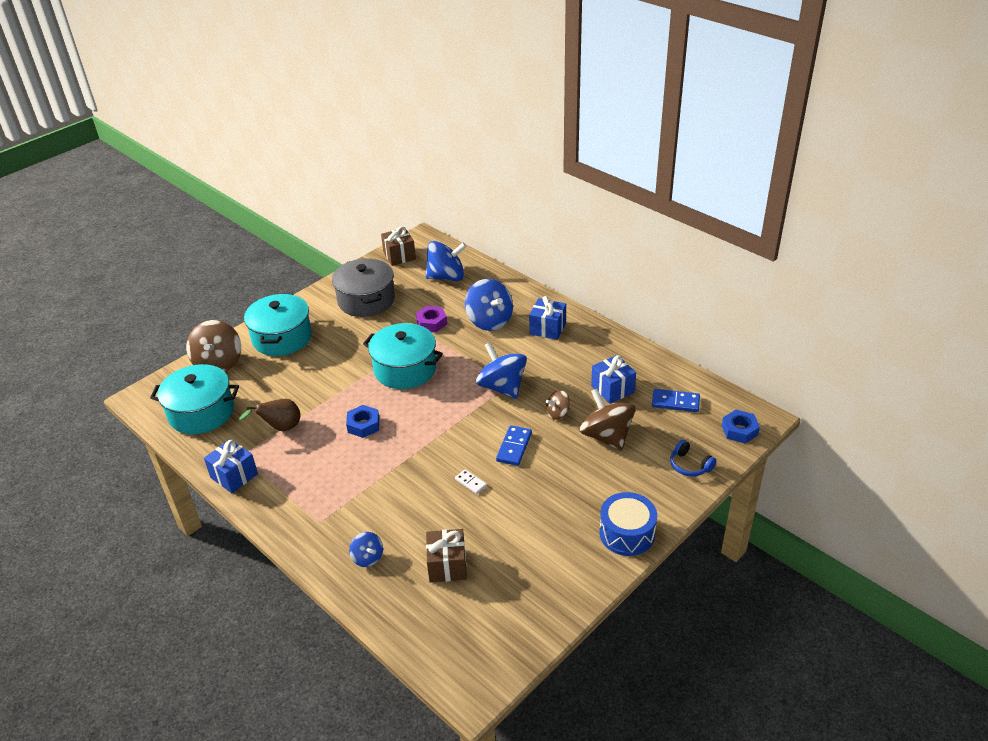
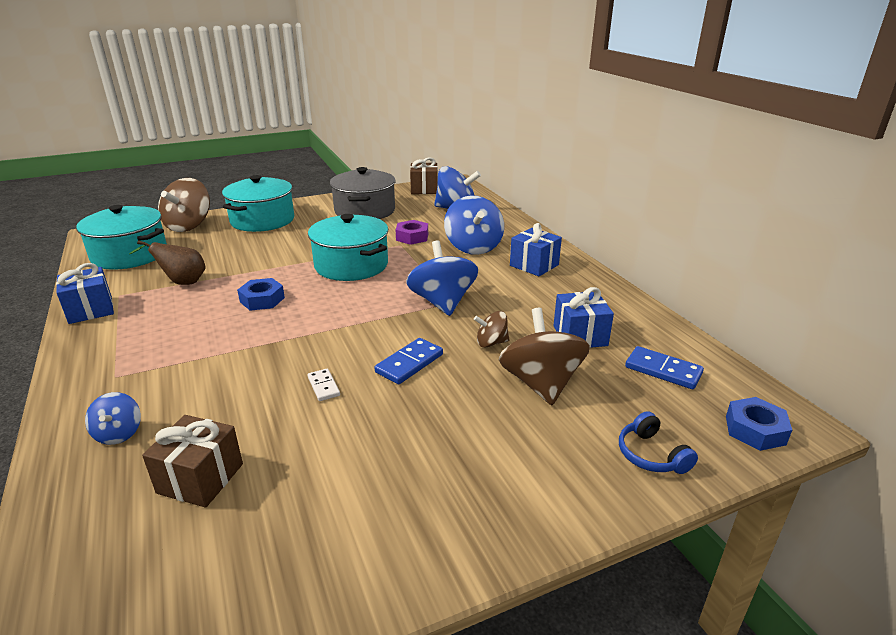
camera: 20 degrees right, 10 degrees down
(627, 533) = (494, 524): blue drum -> none

